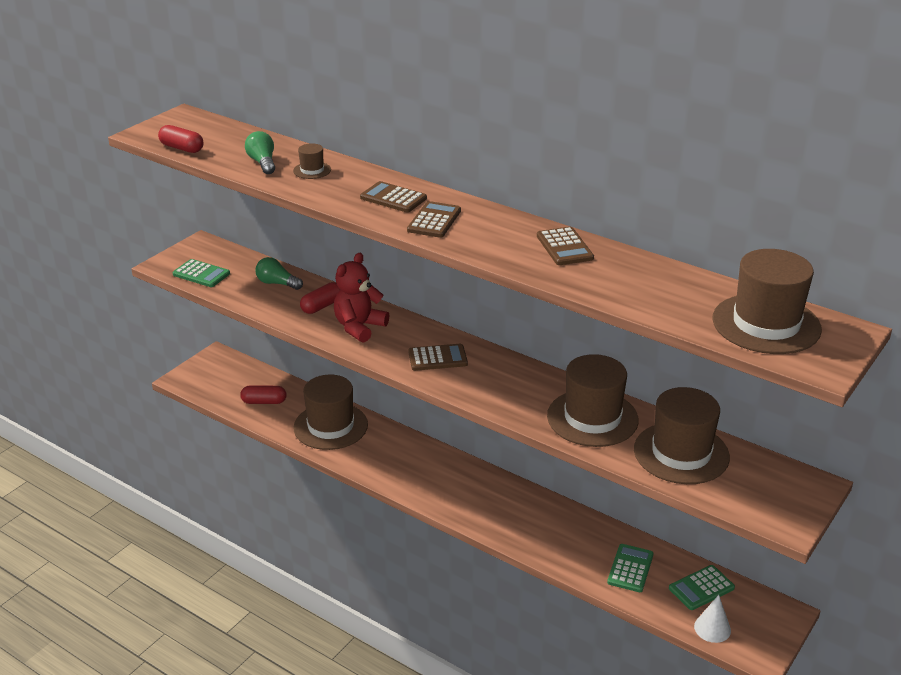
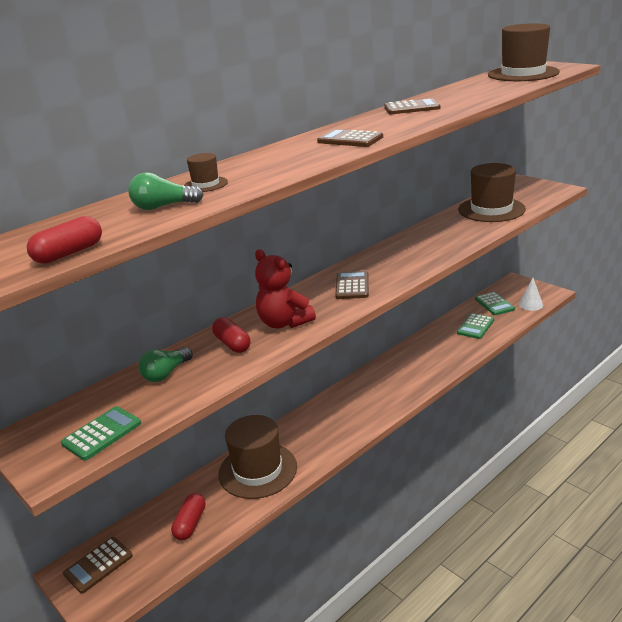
camera: 75 degrees left, 5 degrees down
(393, 198) = (296, 153): brown calculator -> brown calculator (98, 565)
(592, 418) = (449, 232): brown hat -> none
(630, 568) = (475, 326): green calculator -> green calculator turned 90 degrees counterclockwise

